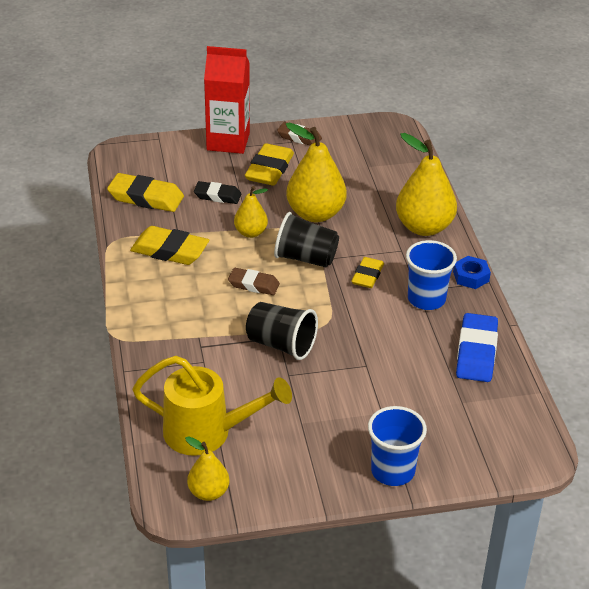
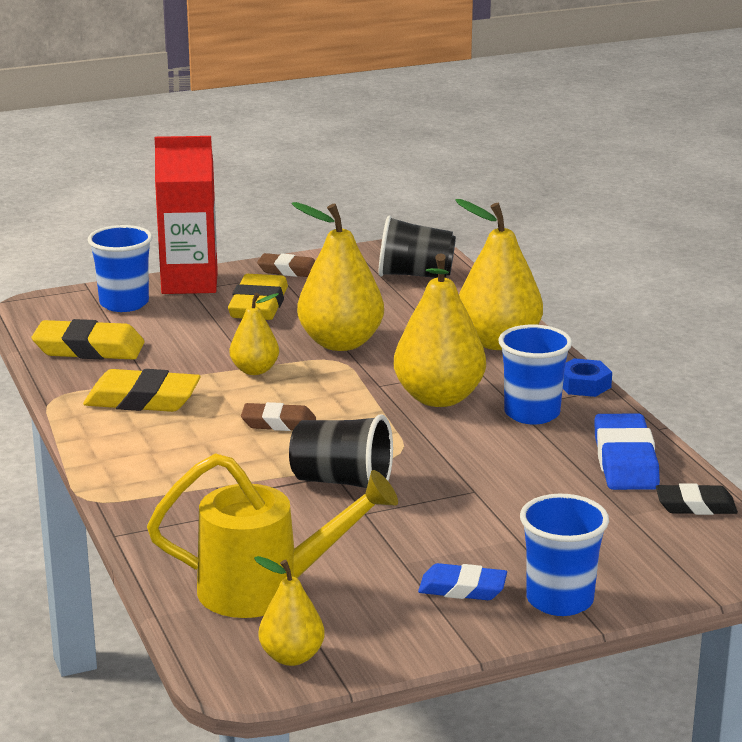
camera: 10 degrees left, 15 degrees down
(179, 156) = (124, 303): none -> blue cup
(217, 196) = (193, 338): black eraser -> black eraser (695, 506)
(305, 258) = (343, 389): black cup -> black cup (415, 275)
(332, 451) = (462, 588): none -> blue eraser
(367, 276) = (439, 398): yellow eraser -> yellow pear

